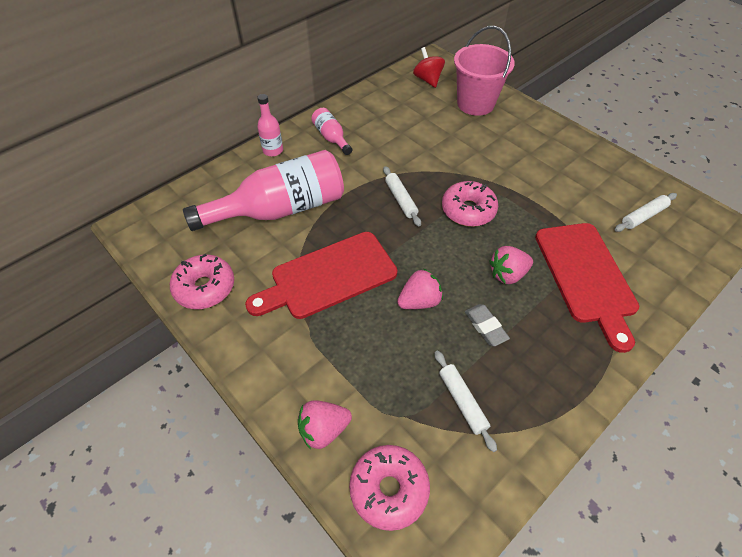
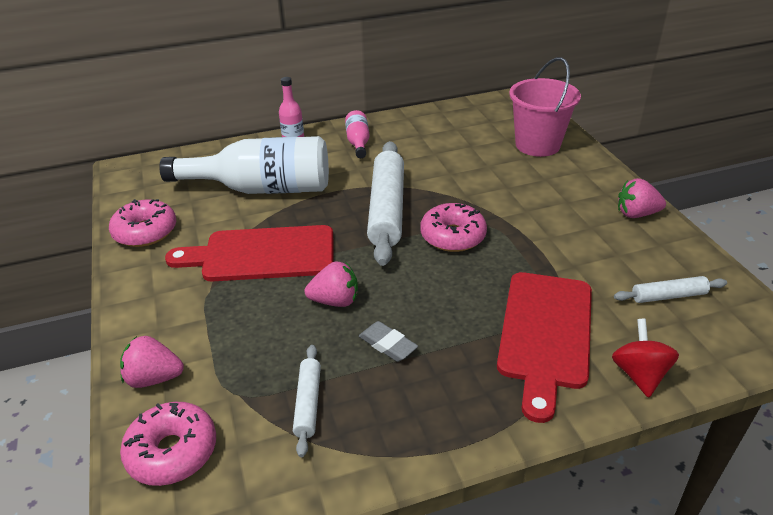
camera: 25 degrees right, 15 degrees down
(280, 209) = (262, 189): pink bottle -> white bottle
(401, 199) = (387, 209): white rolling pin -> white rolling pin, size x2.06
(428, 80) = (499, 114): red spinning top -> red spinning top (639, 374)
(485, 327) = (387, 345): grey eraser -> grey eraser turned 45 degrees counterclockwise
(507, 274) = (451, 305): pink strawberry -> pink strawberry (636, 214)

